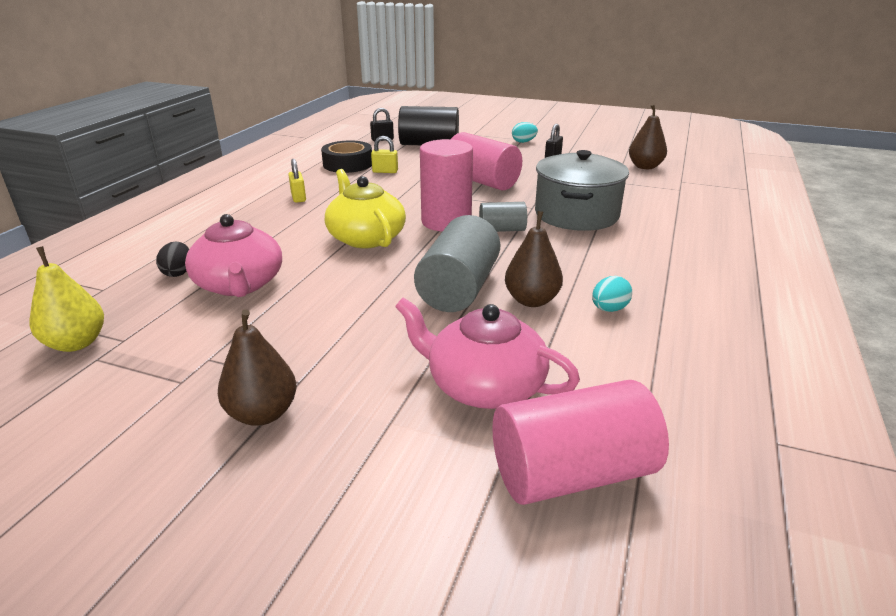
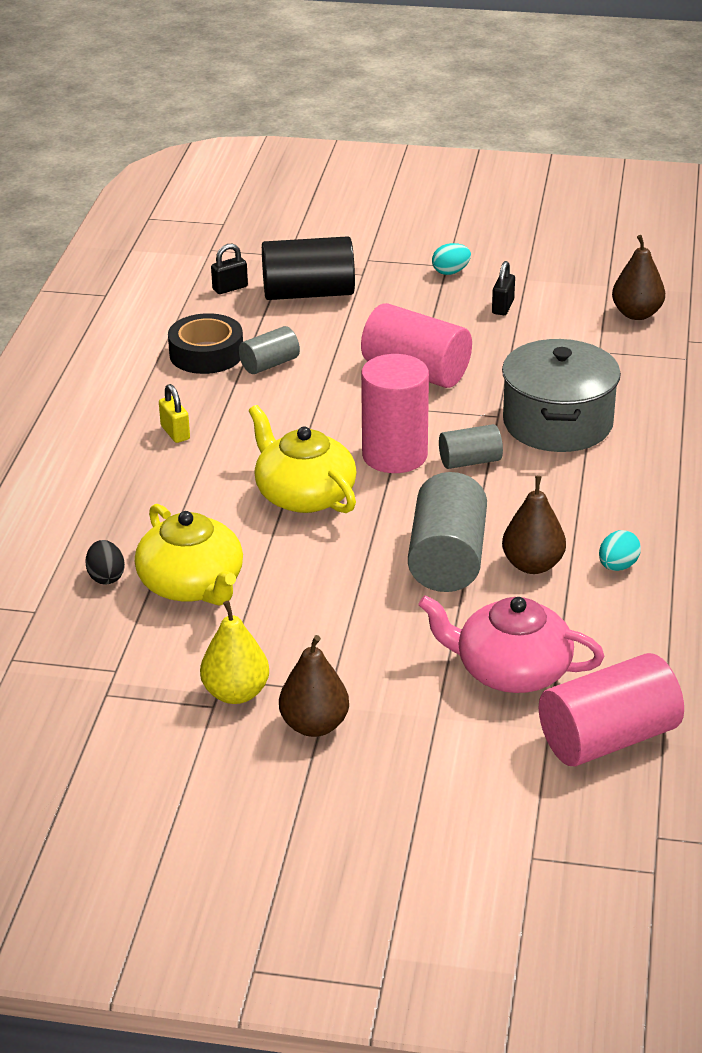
camera: 10 degrees left, 5 degrees up
(76, 343) = (68, 680): yellow pear -> yellow pear (236, 693)
(239, 284) = (192, 584): pink teapot -> yellow teapot
(385, 171) = (269, 364): yellow padlock -> grey cylinder

